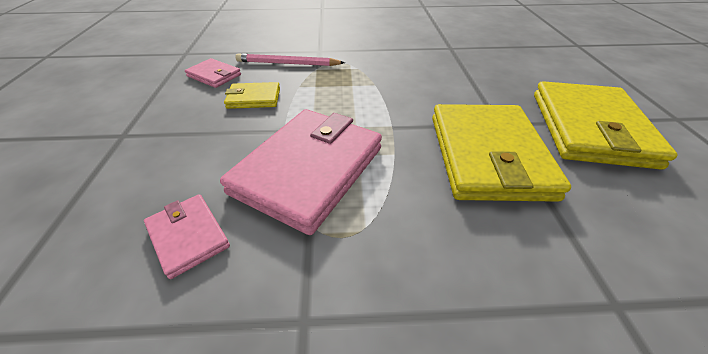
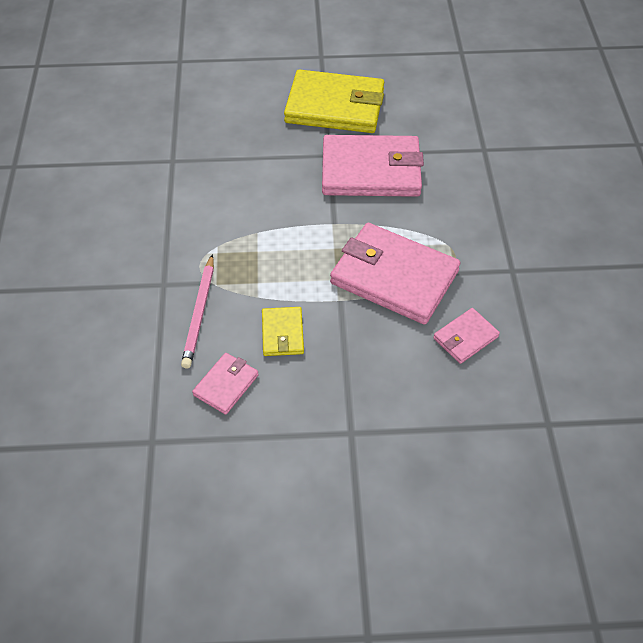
camera: 90 degrees left, 10 degrees up
(487, 155) = (371, 171): yellow wallet -> pink wallet

